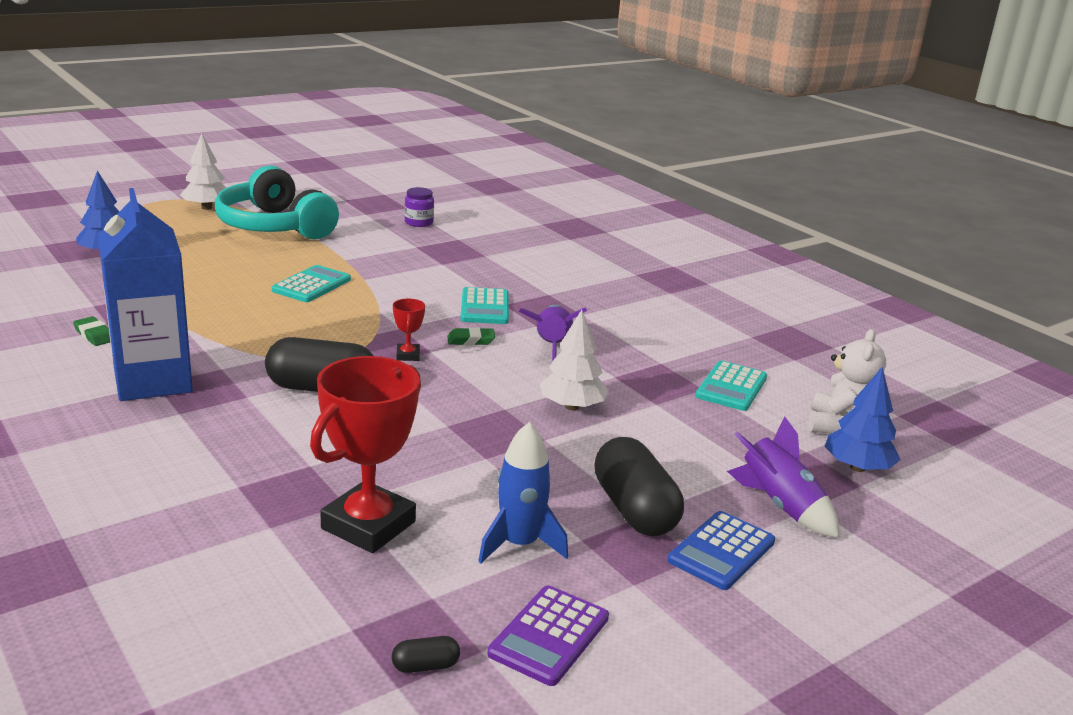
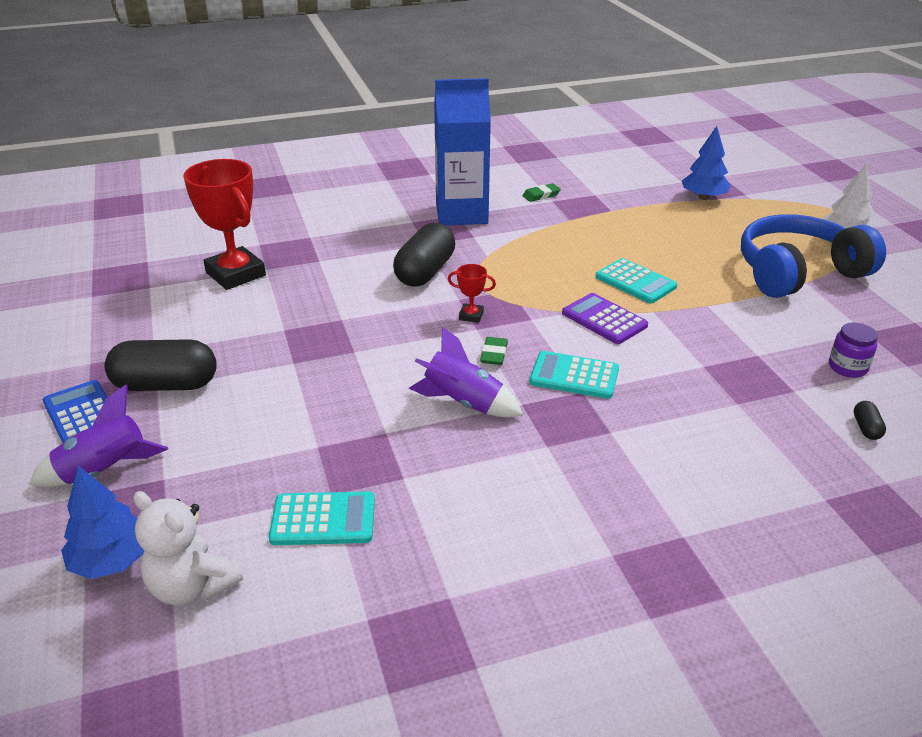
camera: 110 degrees right, 10 degrees up
(274, 226) = (798, 272): turquoise headphones -> blue headphones
(425, 666) = (98, 278): black capsule -> black capsule (866, 428)
(519, 544) = (170, 325): blue rocket -> none
(549, 636) = (79, 320): purple calculator -> purple calculator (604, 319)
(572, 406) = (338, 389): white tree -> none
(731, 387) = (323, 519): turquoise calculator -> turquoise calculator turned 135 degrees clockwise

